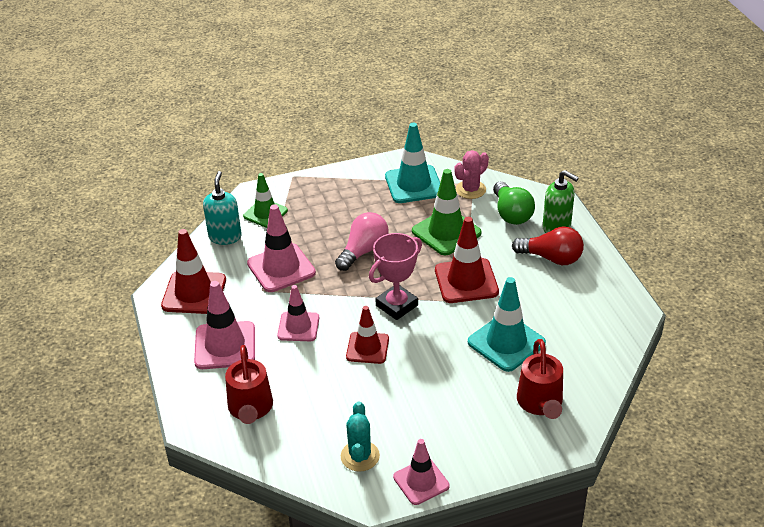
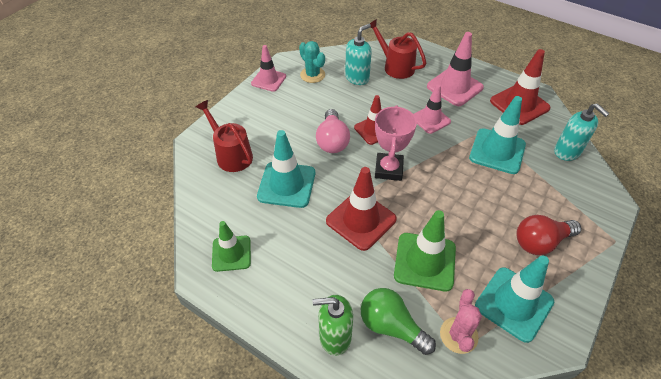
camera: 140 degrees right, 10 degrees up
(265, 213) = (574, 188): green traffic cone -> green traffic cone (231, 253)
(281, 268) = (497, 151): pink traffic cone -> turquoise traffic cone
(312, 419) = (357, 78): none -> turquoise soap dispenser
(363, 251) = (463, 200): pink light bulb -> pink light bulb (332, 141)
(551, 258) = (311, 290): red light bulb -> red light bulb (540, 242)

